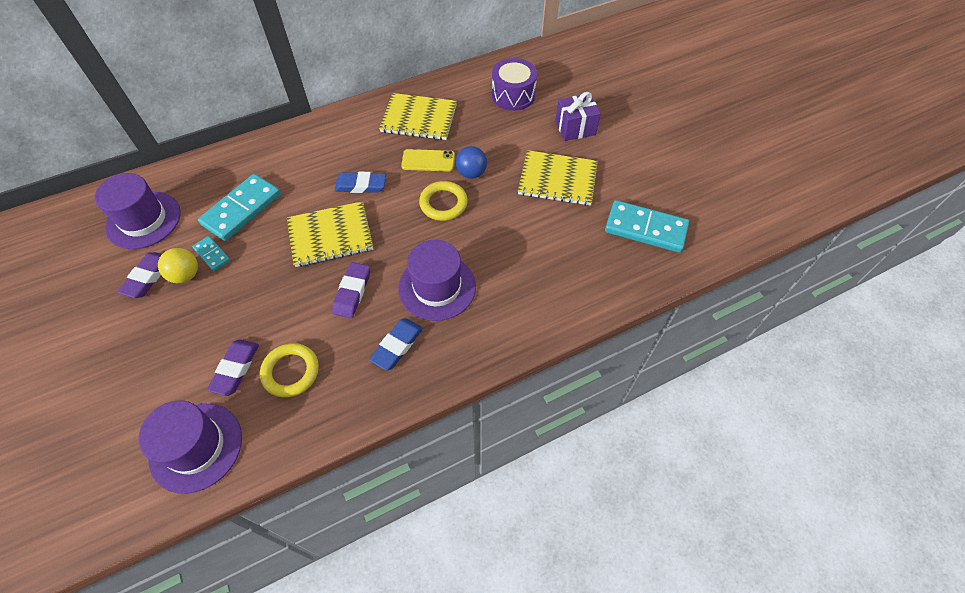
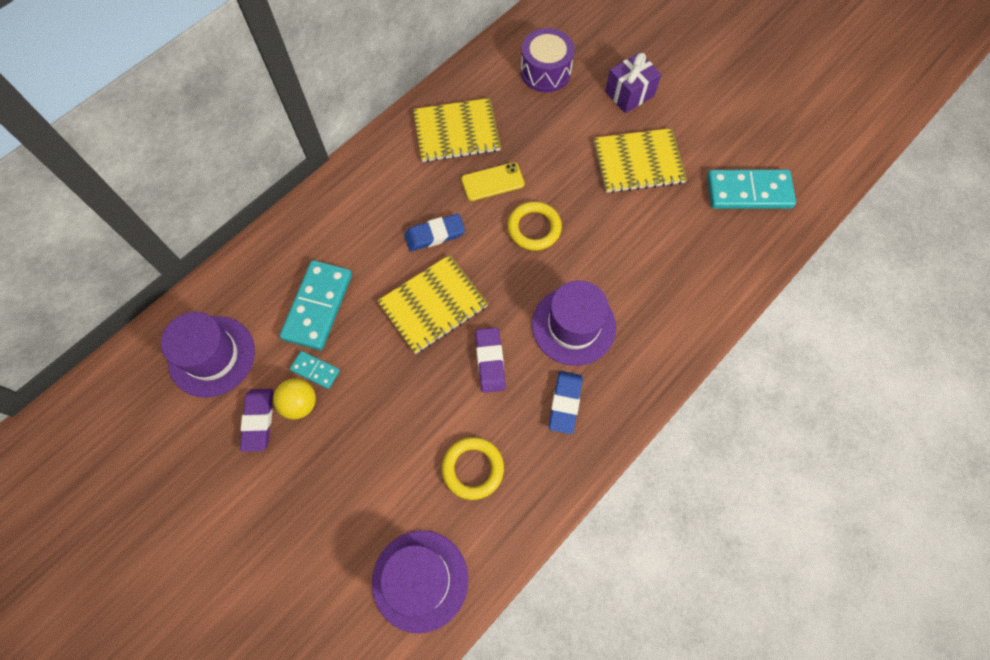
camera: 20 degrees left, 10 degrees up
(235, 368) = (414, 486): purple eraser -> none
(471, 173) = (546, 183): blue ball -> none

